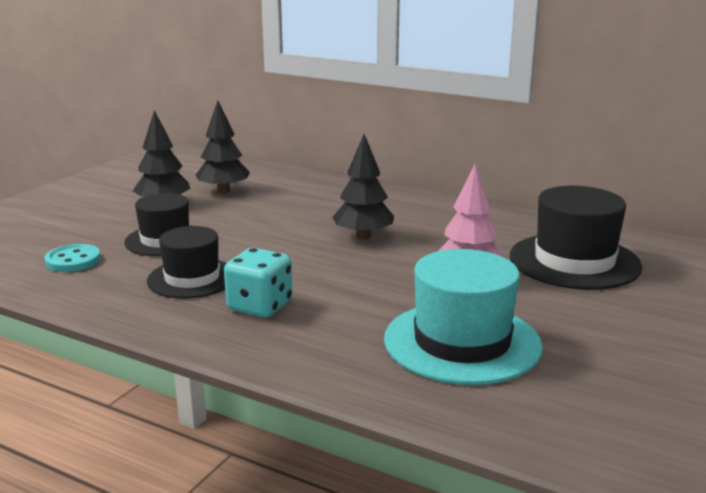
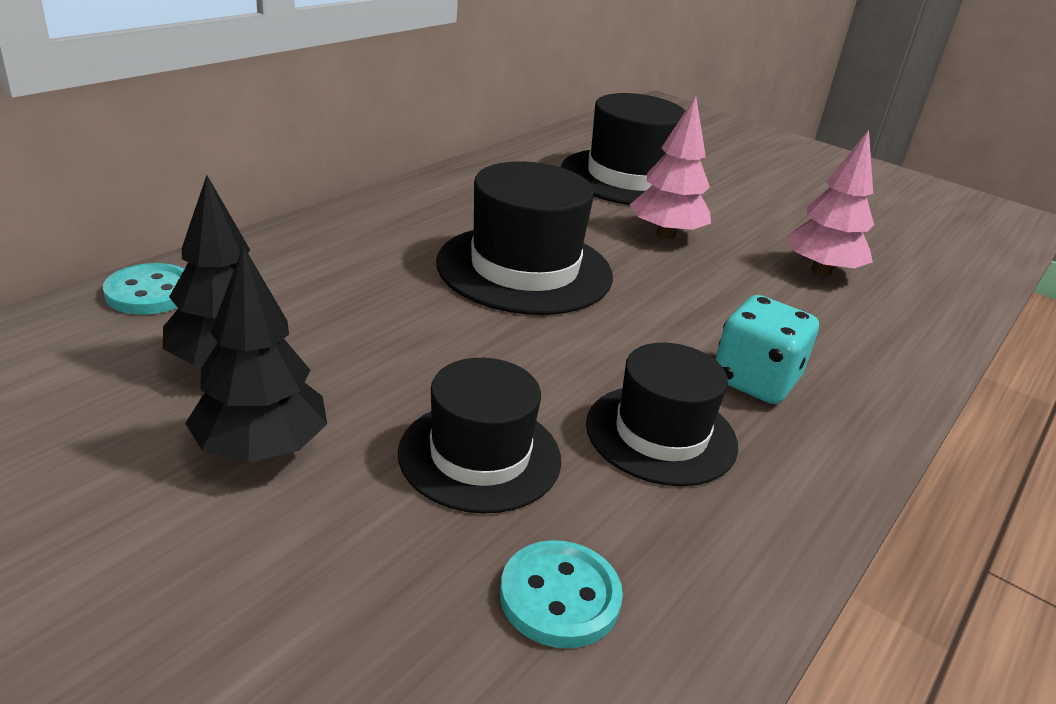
camera: 85 degrees left, 10 degrees up
(275, 171) = (150, 292): none -> turquoise button
(363, 236) = (524, 269): black tree -> black hat
(462, 342) = (821, 271): turquoise hat -> pink tree

